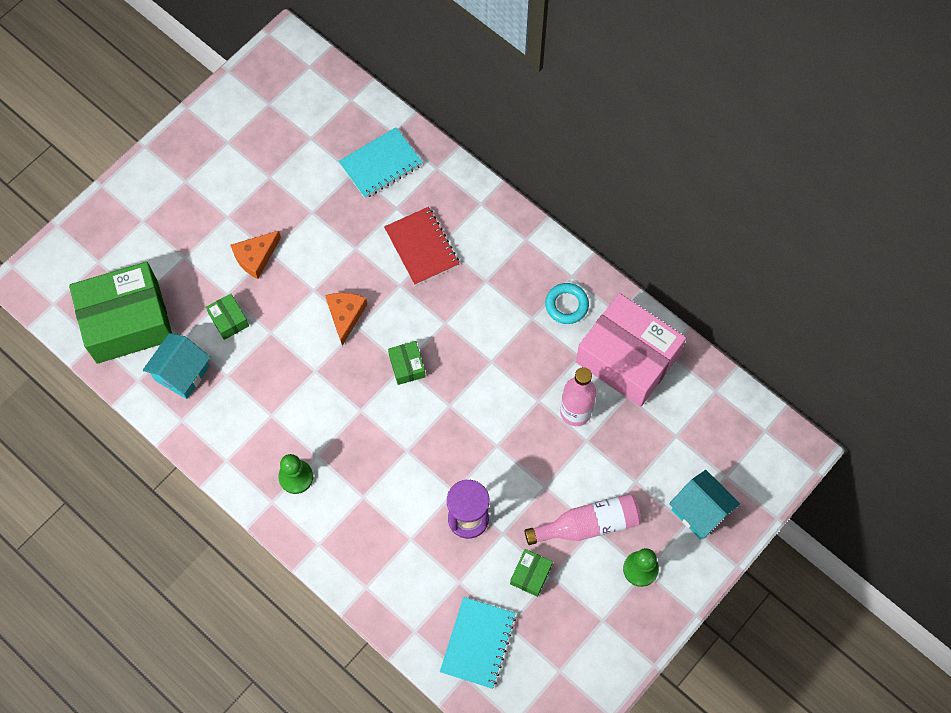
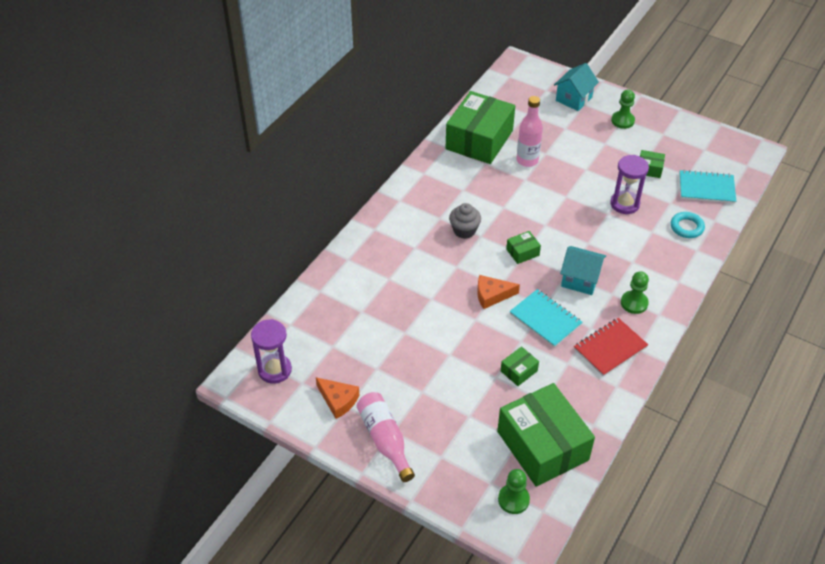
camera: 100 degrees left, 20 degrees down
(73, 279) = (513, 499): none -> green pawn
(182, 373) = (576, 394): turquoise house -> turquoise house (580, 280)
(256, 257) = (456, 363): orange cheese -> orange cheese (338, 400)
(292, 80) = (275, 370): none -> purple hourglass
(380, 164) = (350, 294): turquoise notebook -> turquoise notebook (545, 319)
(421, 247) = (420, 258): red notebook -> red notebook (610, 348)
(458, 305) = (464, 230): none -> grey cupcake
(566, 305) = (447, 173): turquoise ring -> turquoise ring (686, 227)
(588, 524) = (604, 146): pink bottle -> pink bottle (385, 440)
(627, 358) = (479, 140): pink box -> green box

